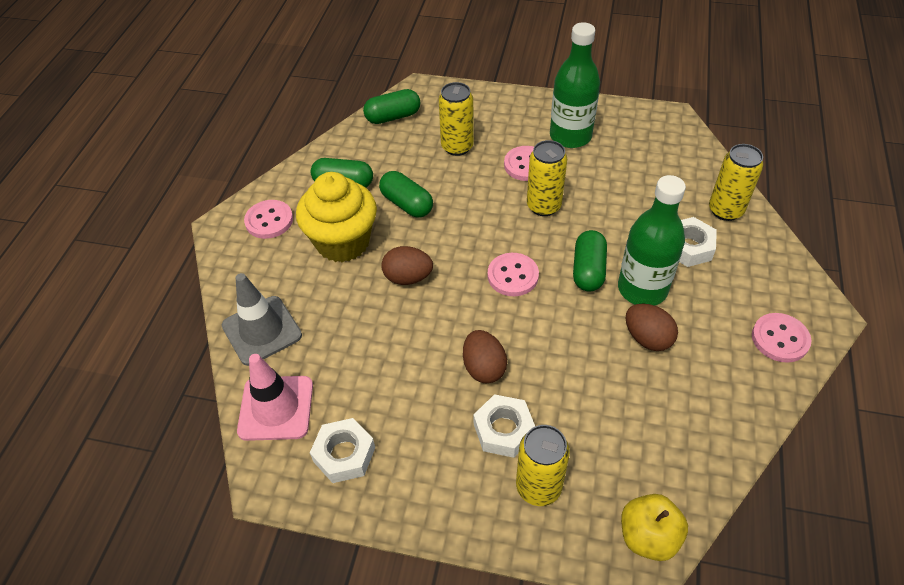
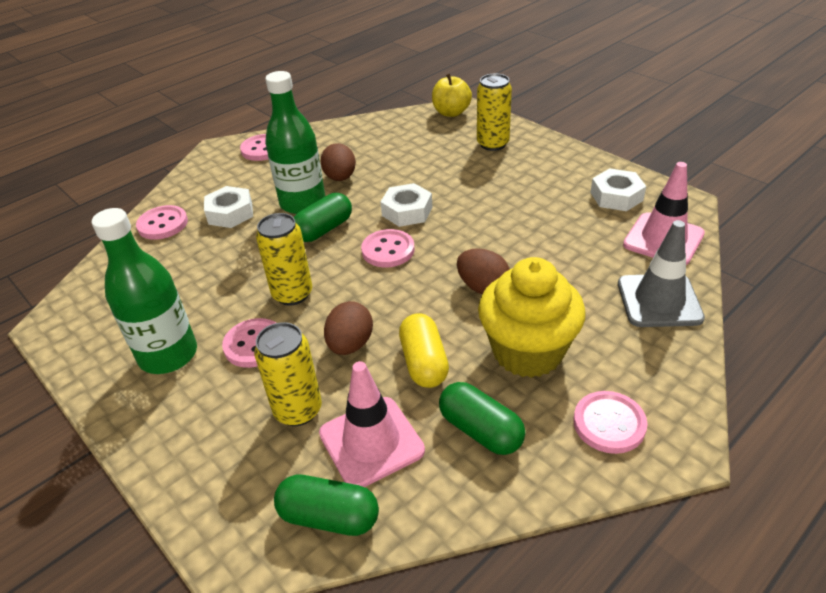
camera: 145 degrees left, 10 degrees down
(401, 152) = (371, 442): none -> pink traffic cone
(407, 204) = (424, 362): green capsule -> yellow capsule
(484, 368) = (473, 204): brown egg -> brown egg (350, 345)
(503, 430) = (490, 171): white nut -> white nut (407, 211)
(725, 210) = (163, 224): yellow can -> pink button

